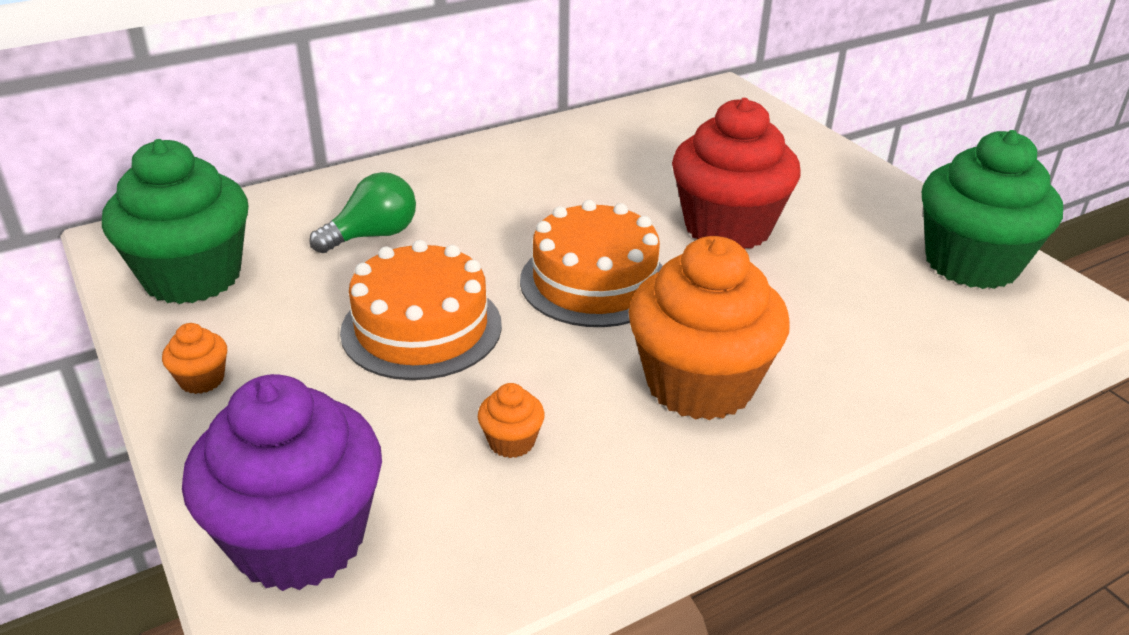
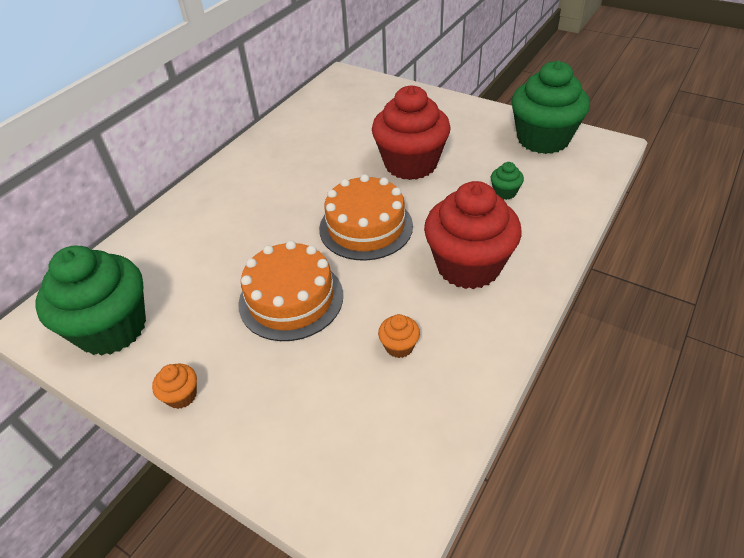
camera: 25 degrees left, 10 degrees up
(299, 539) = (330, 465): purple cupcake -> none
(373, 235) = (210, 250): green light bulb -> none
(700, 384) = (468, 266): orange cupcake -> red cupcake
(842, 312) = (504, 192): none -> green cupcake

